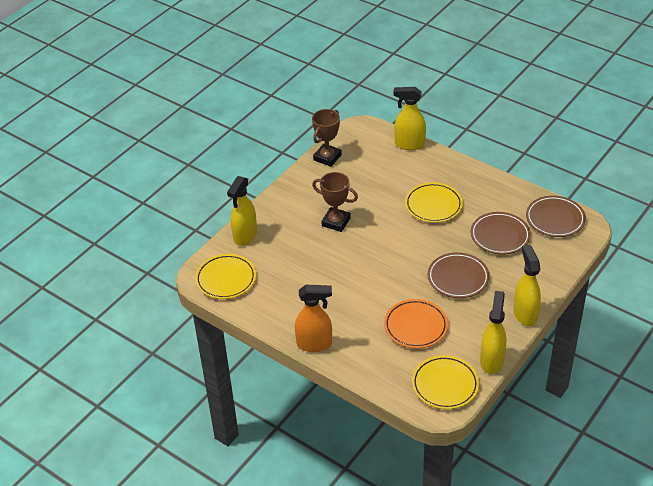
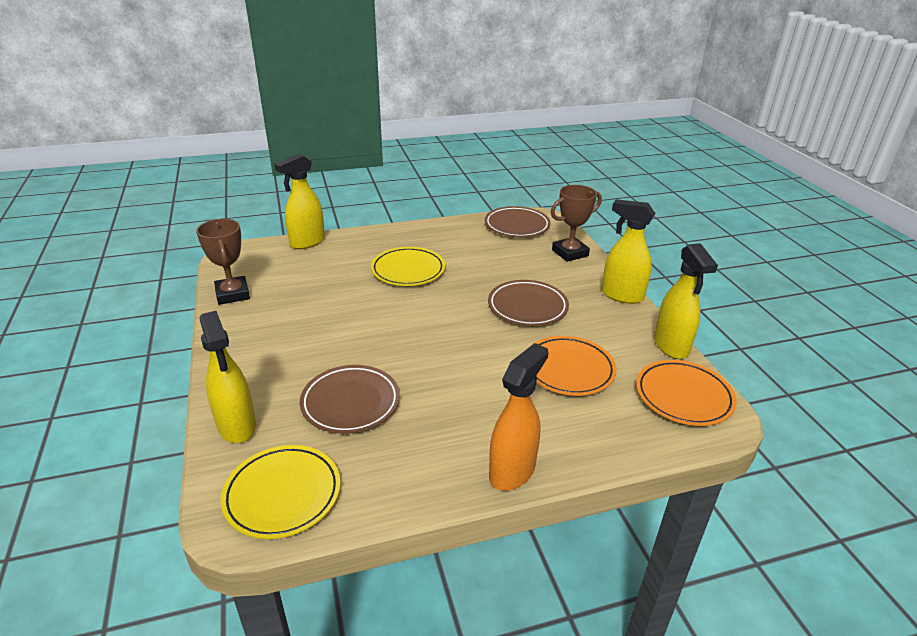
camera: 55 degrees left, 10 degrees down
(336, 222) = (334, 339): brown trophy -> brown trophy (570, 253)
(445, 385) = (683, 396): yellow plate -> orange plate
(491, 361) = (671, 346): yellow spray bottle -> yellow spray bottle turned 150 degrees counterclockwise
(500, 236) = (500, 258): brown plate -> brown plate (350, 403)

